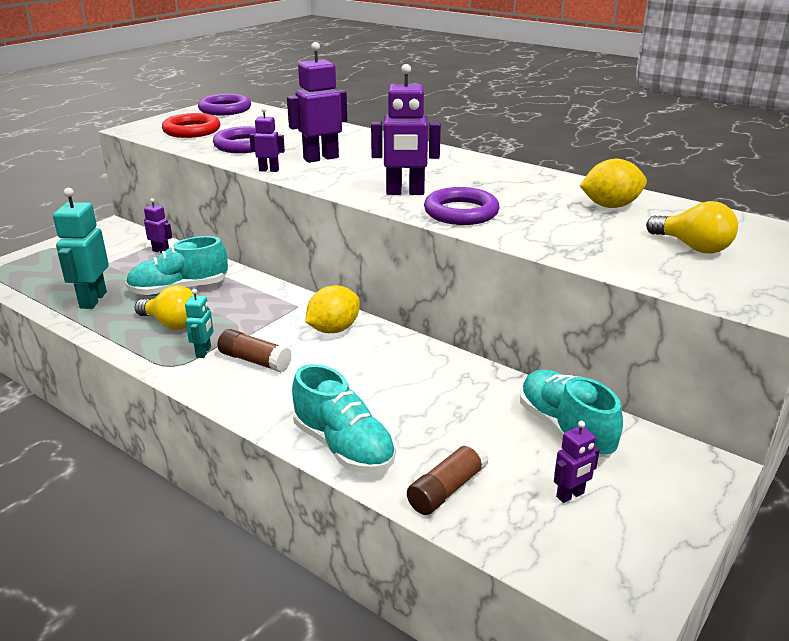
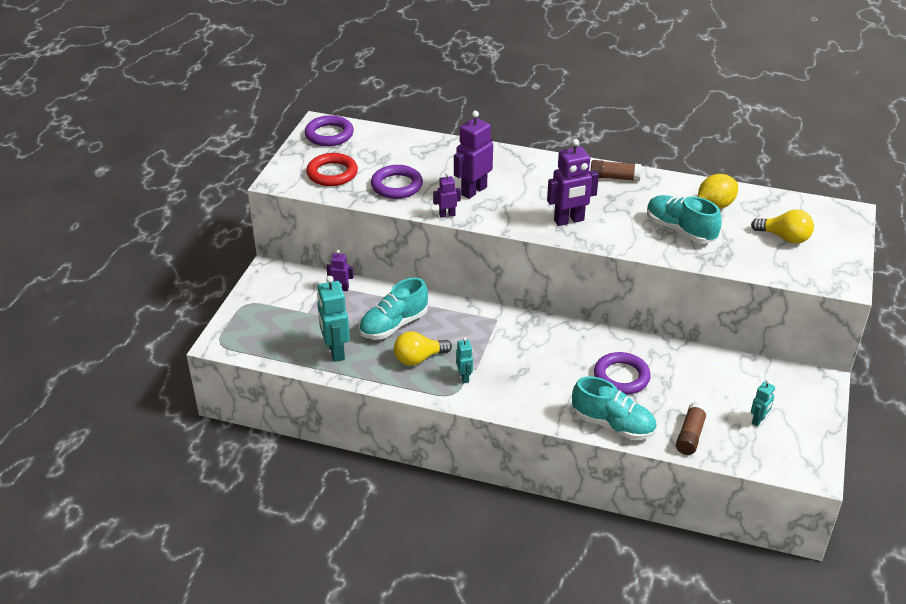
camera: 20 degrees left, 10 degrees up
(172, 324) = (418, 358): yellow light bulb -> yellow light bulb turned 150 degrees clockwise
(255, 360) = (506, 375): brown glue stick -> brown glue stick (614, 177)
(333, 329) = (539, 335): yellow lemon -> none
(461, 212) = (622, 234): purple ring -> purple ring (621, 377)
(565, 429) = (734, 377): turquoise shoe -> turquoise shoe (680, 230)
(570, 495) = (758, 420): purple robot -> turquoise robot

